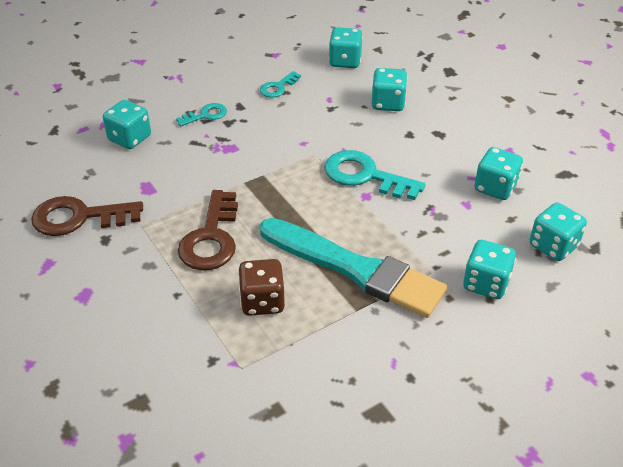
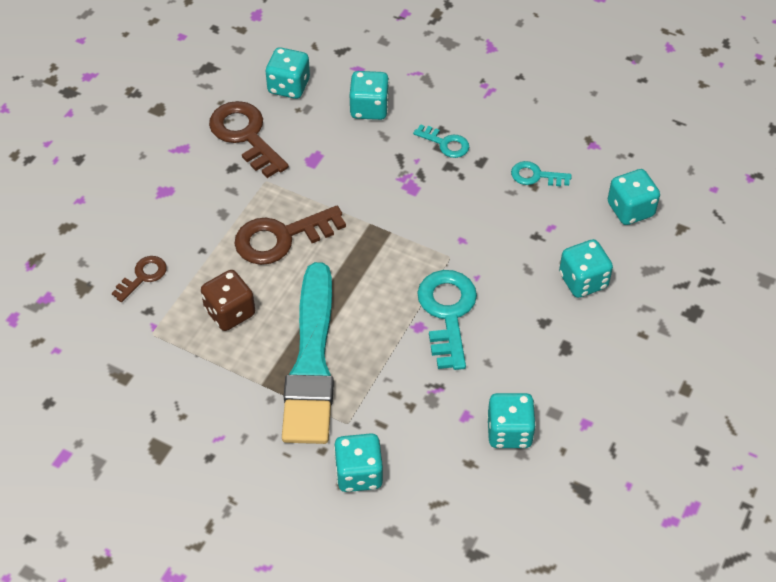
camera: 60 degrees right, 10 degrees up
(169, 349) = (143, 276): none -> brown key
(553, 246) = (451, 514): turquoise dice -> turquoise dice (289, 86)

